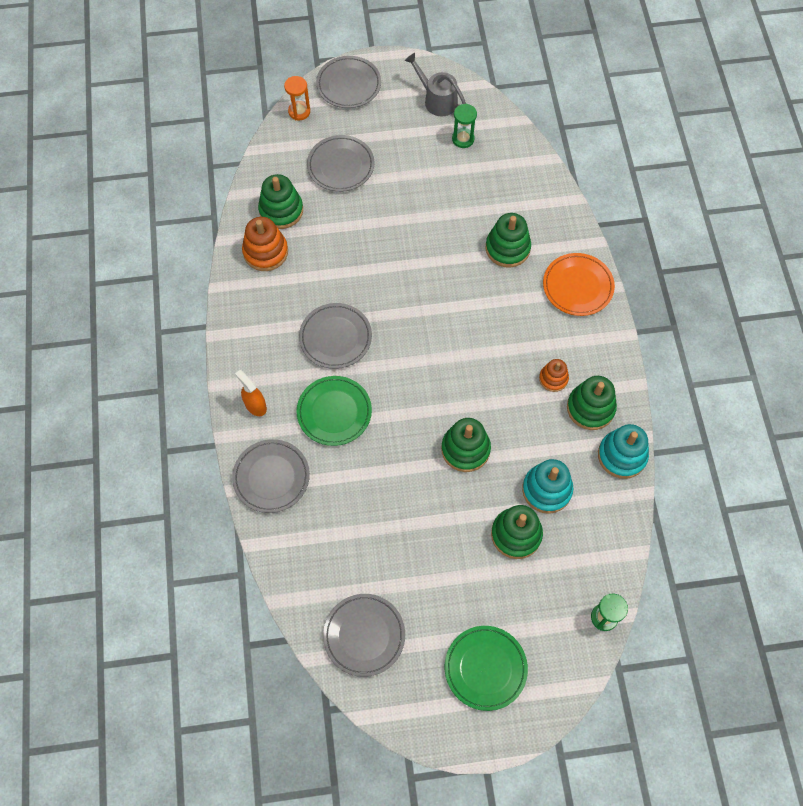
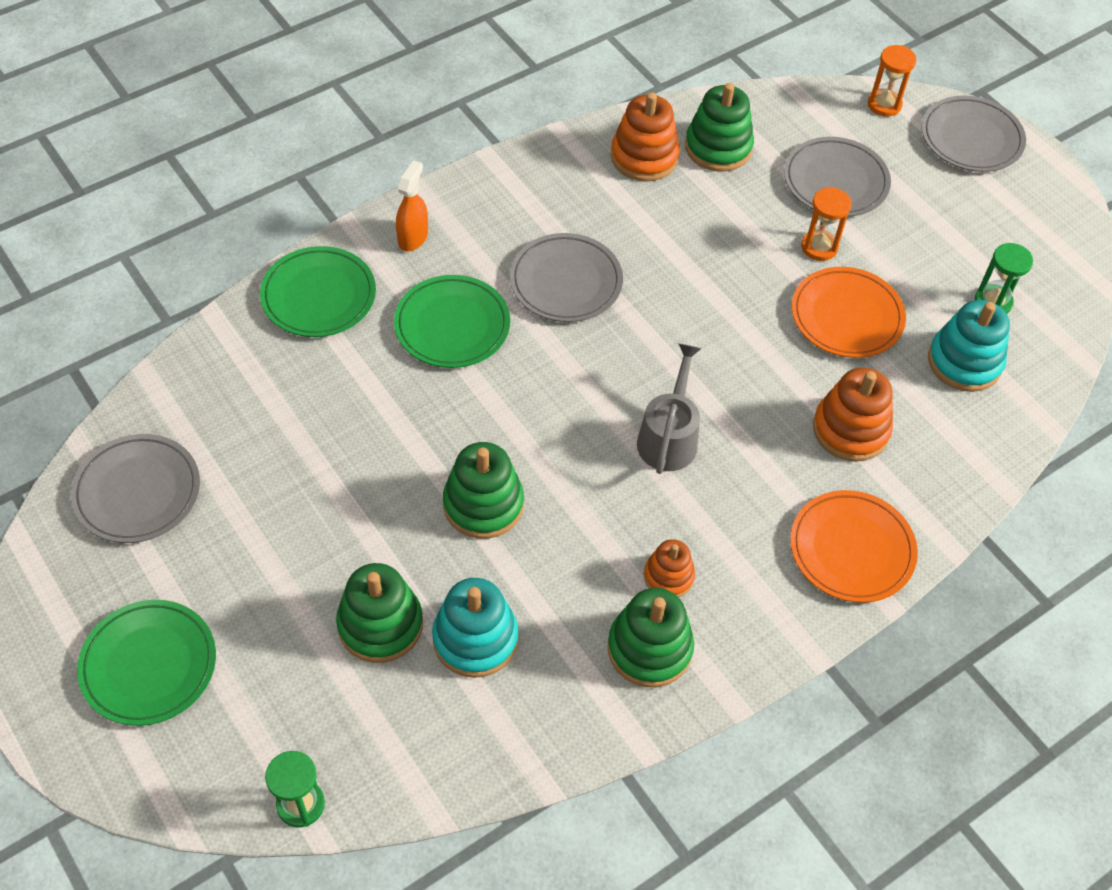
camera: 60 degrees right, 10 degrees down
(271, 477) = (319, 296): grey plate -> green plate
(382, 198) = (819, 247): none -> orange hourglass
(435, 211) = (846, 316): none -> orange plate
(437, 100) = (1032, 245): grey watering can -> grey watering can (669, 437)
(507, 248) = (850, 429): green stacking toy -> orange stacking toy
(622, 456) = (592, 727): turquoise stacking toy -> turquoise stacking toy (964, 362)

